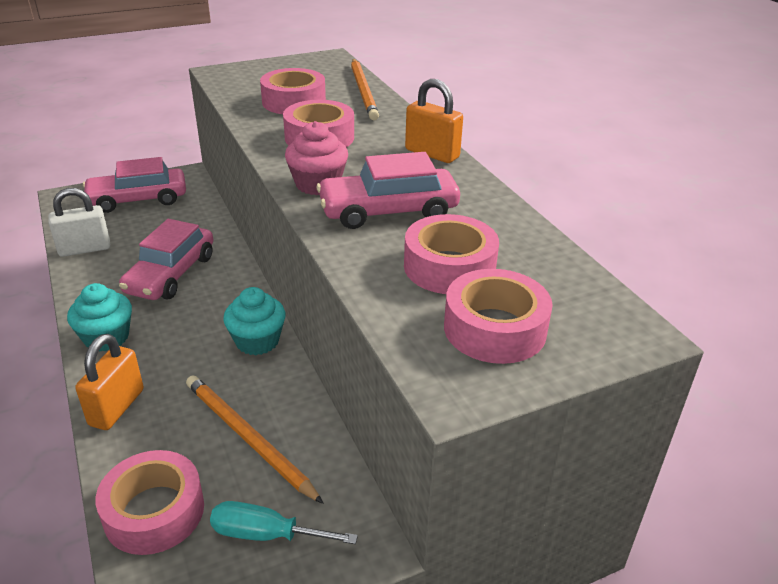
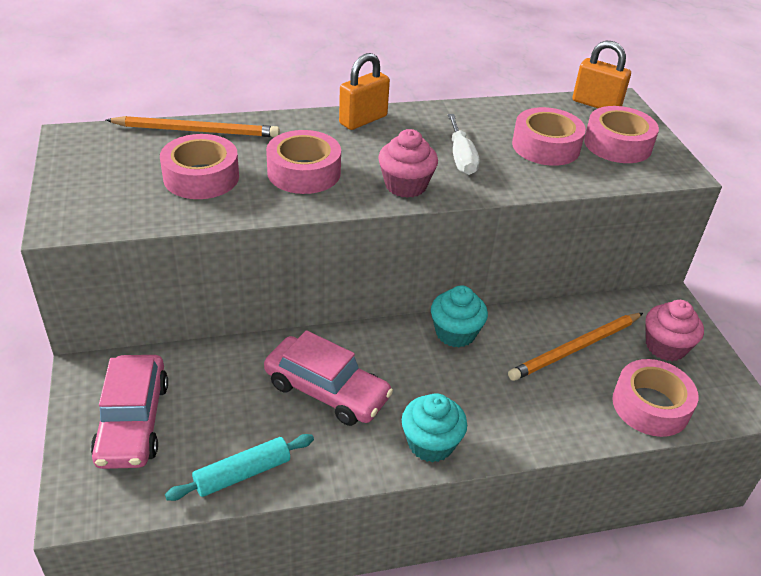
camera: 80 degrees left, 5 degrees up
(85, 249) = (242, 473): white padlock -> turquoise rolling pin
(117, 407) = (536, 432): orange padlock -> orange padlock (596, 104)
(266, 534) = (665, 347): turquoise screwdriver -> pink cupcake
(388, 211) = (461, 157): pink car -> white screwdriver

